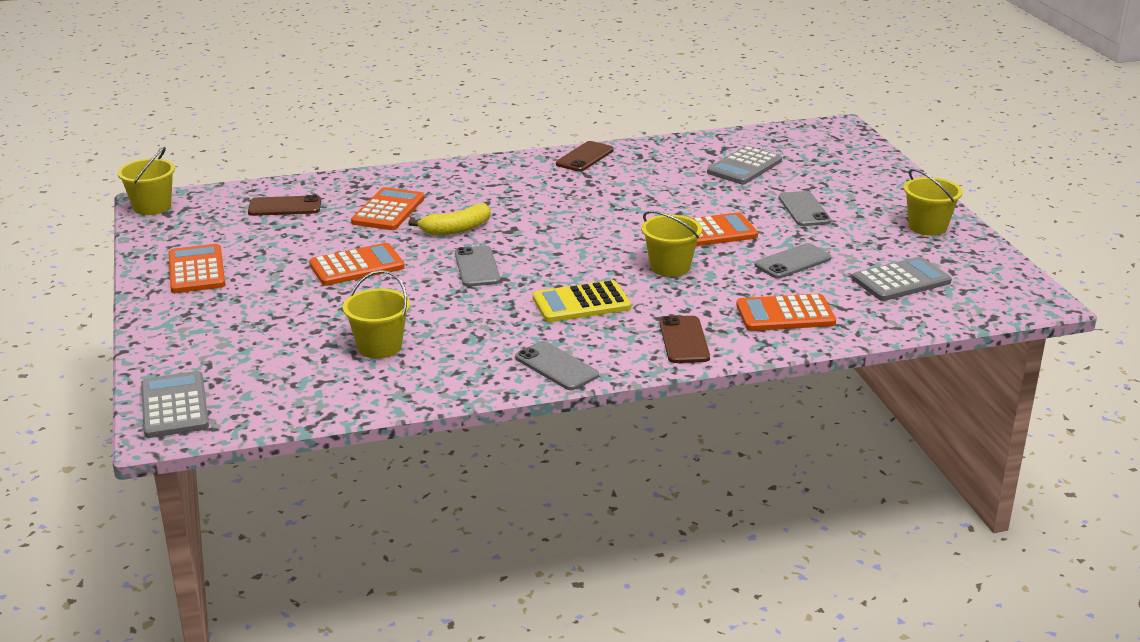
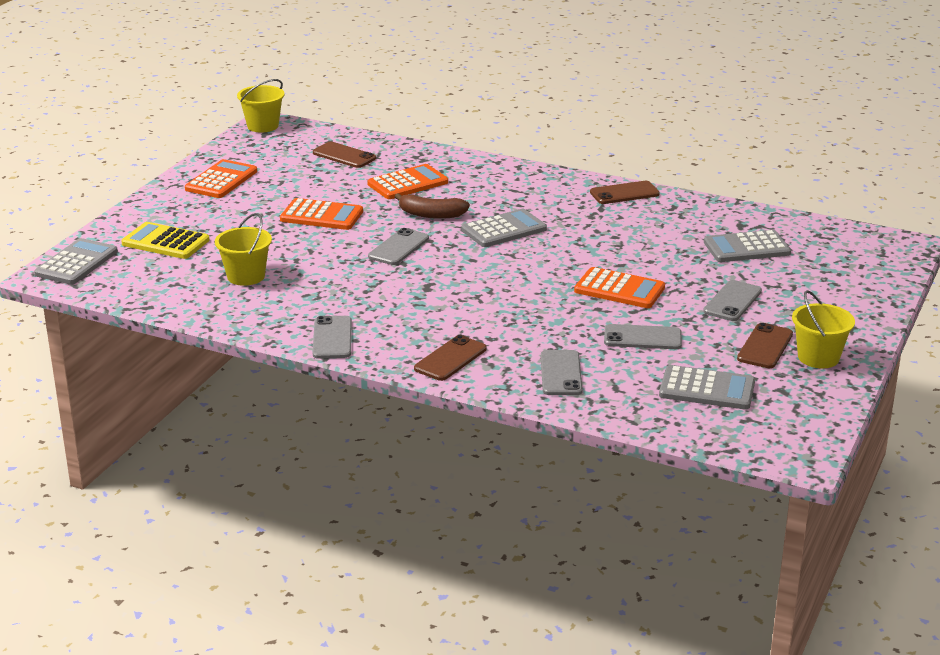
camera: 40 degrees right, 0 degrees up
(456, 229) = (431, 214): yellow banana -> brown banana
(540, 219) = (504, 230): none -> grey calculator
(581, 303) = (425, 302): yellow calculator -> yellow calculator (165, 242)
(670, 267) = (537, 303): yellow bucket -> none
(785, 314) = (561, 373): orange calculator -> grey phone
(882, 233) = (765, 346): none -> brown phone

